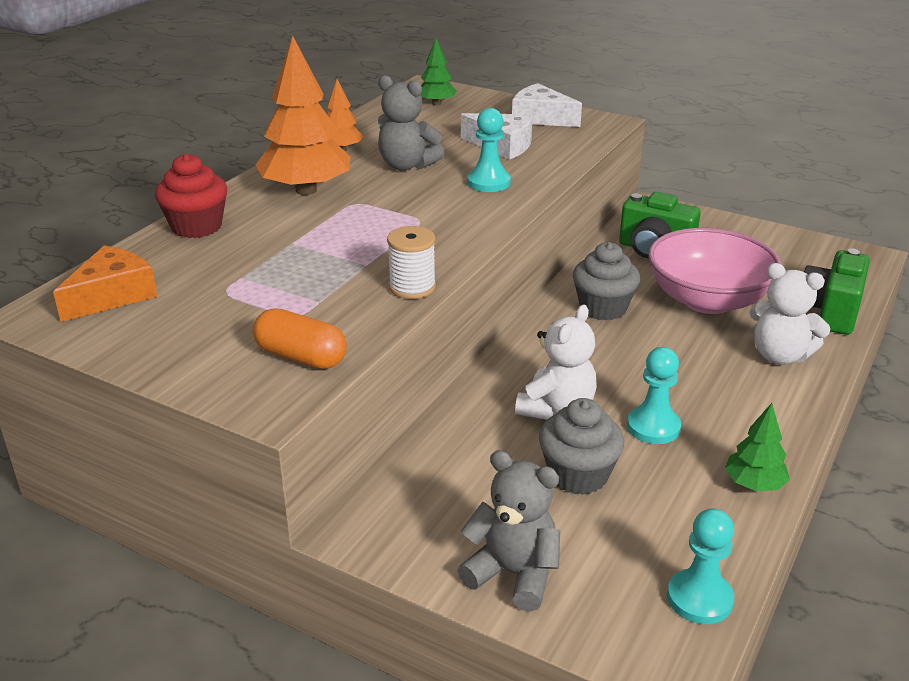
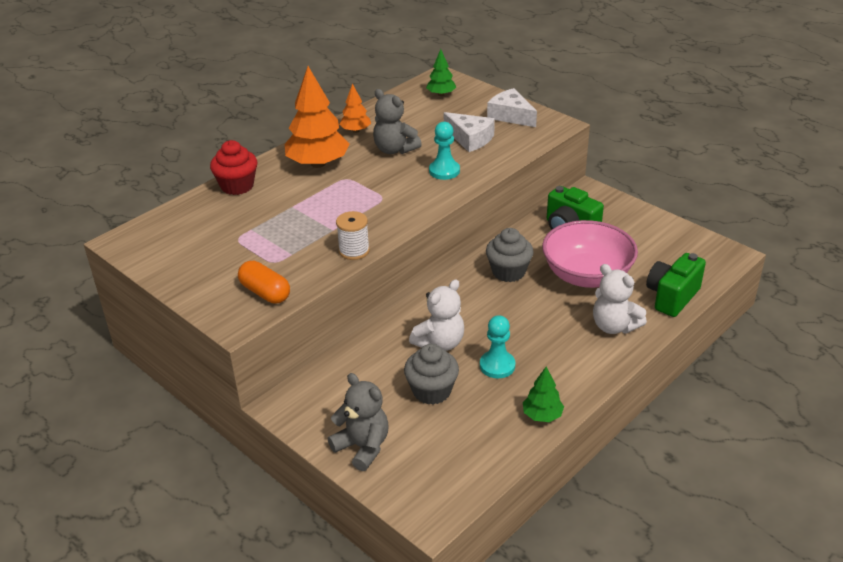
camera: 15 degrees right, 5 degrees up
(112, 295) = (170, 233): orange cheese -> none
(699, 599) = (467, 481): turquoise pawn -> none

